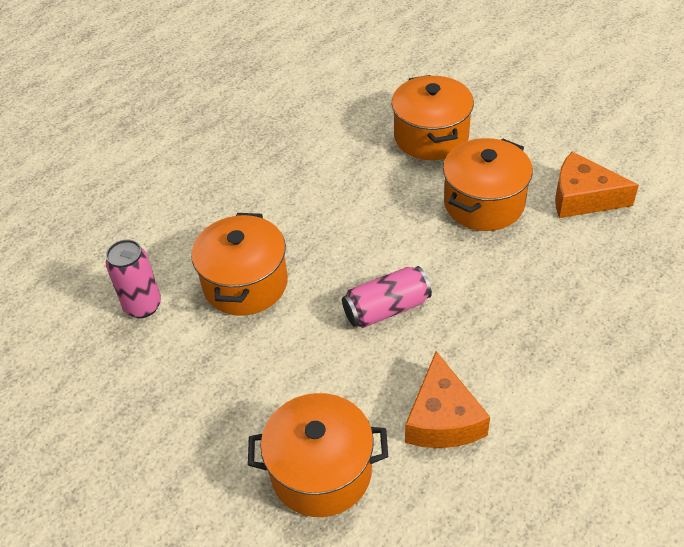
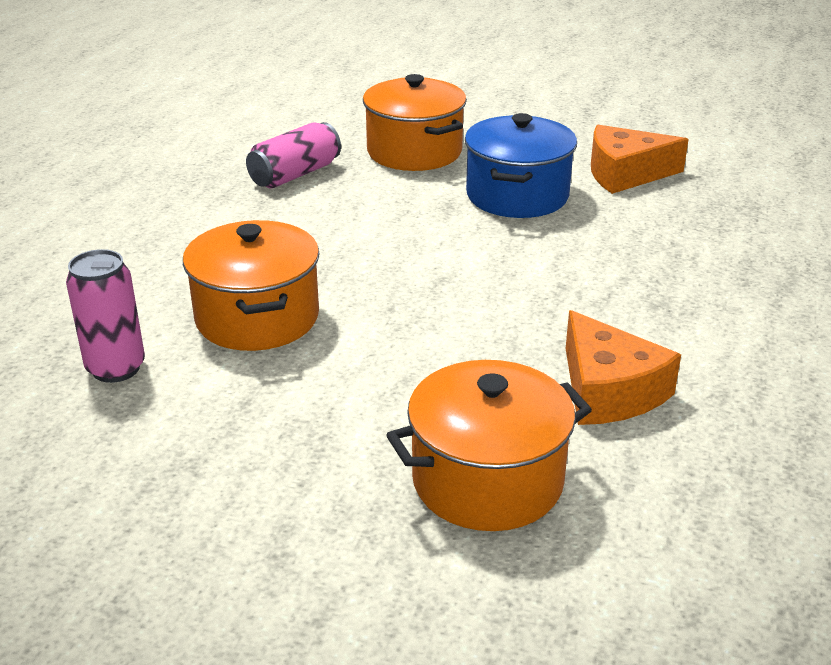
camera: 25 degrees left, 15 degrees down
(386, 309) = (464, 305): pink can -> pink can (295, 174)
(484, 203) = (517, 195): orange pot -> blue pot

